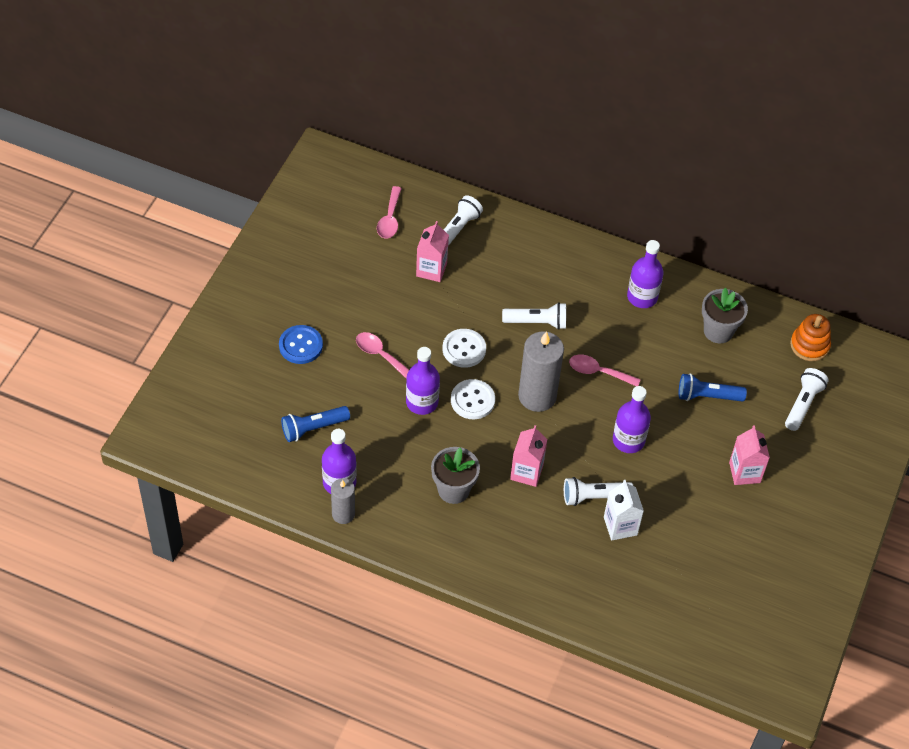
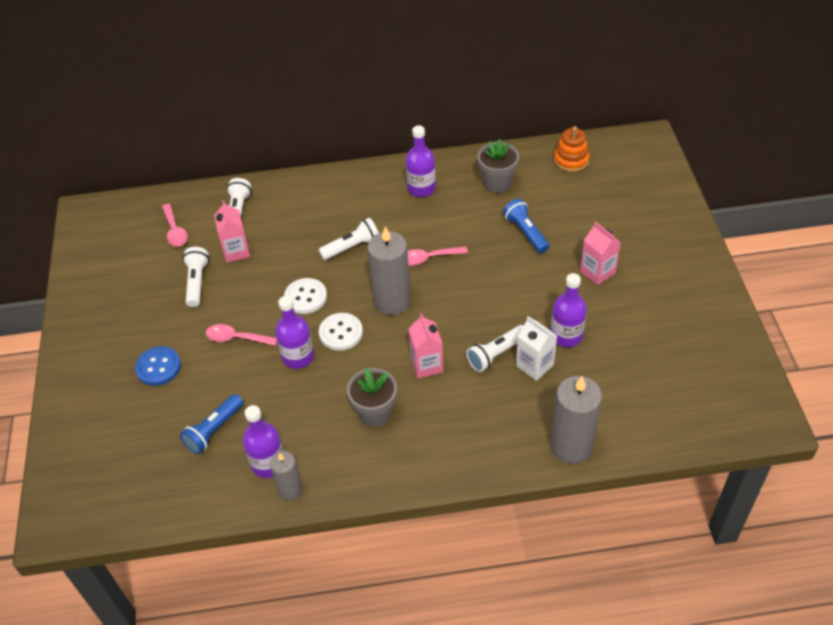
camera: 25 degrees left, 5 degrees down
(598, 613) = (571, 446): none -> grey candle
(628, 440) = (490, 296): purple bottle -> purple bottle (566, 336)
(707, 396) = (525, 232): blue flashlight -> blue flashlight turned 90 degrees clockwise
(802, 404) = (599, 202): white flashlight -> white flashlight (197, 282)

